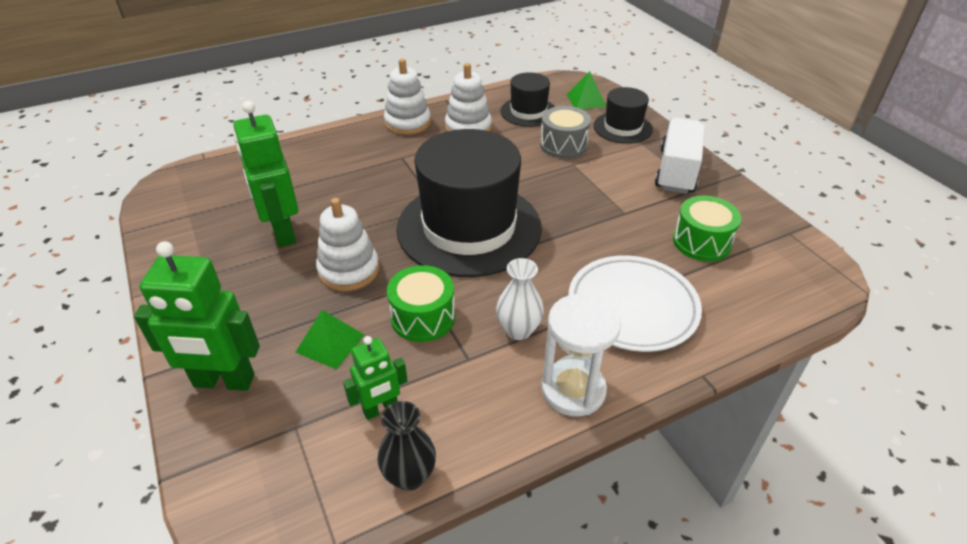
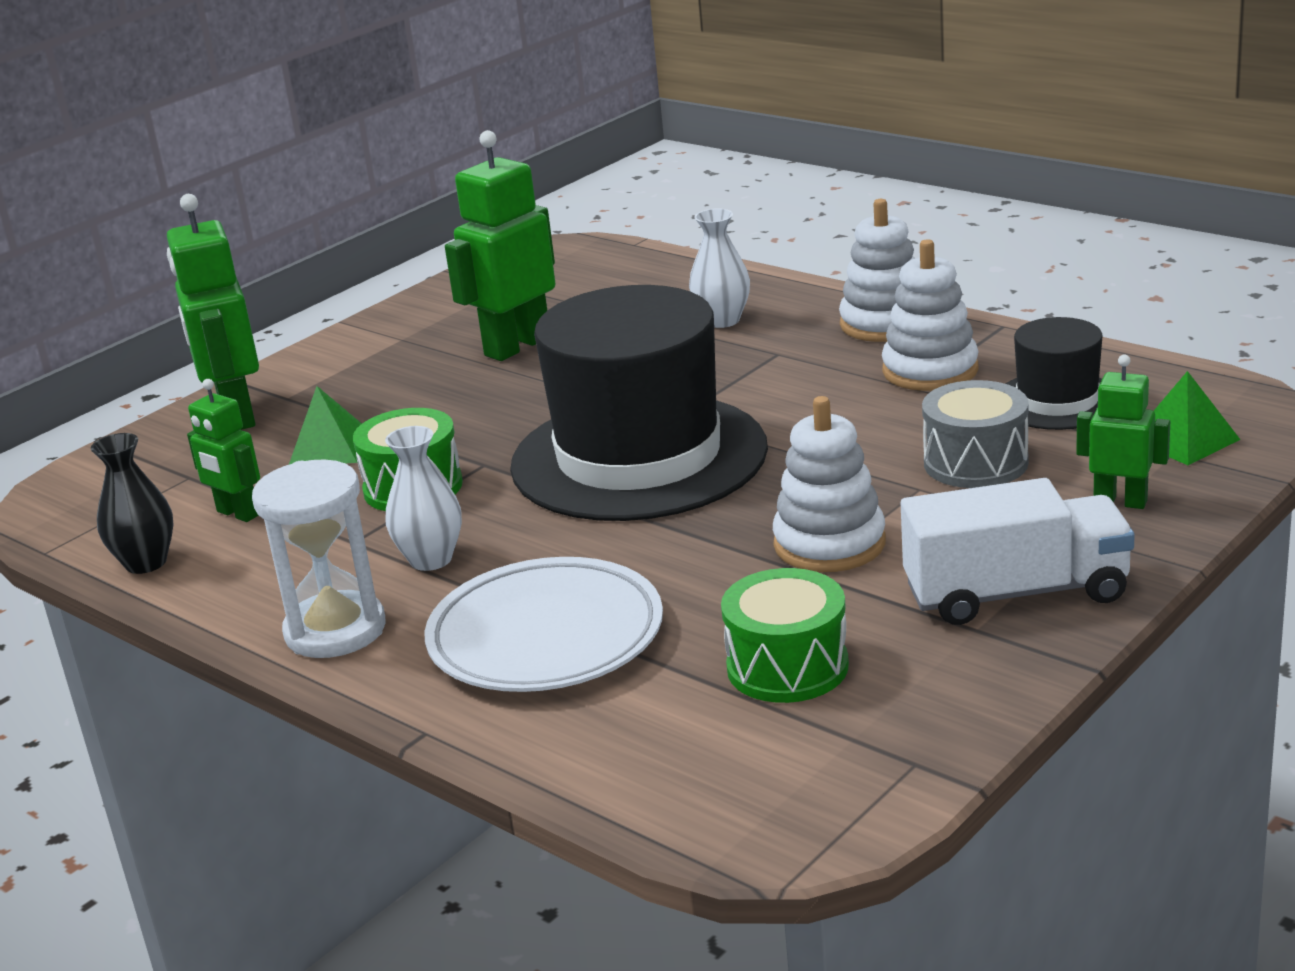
camera: 70 degrees right, 15 degrees down
(344, 161) = (722, 320): none -> white vase
(349, 270) = (472, 411): white stacking toy -> white stacking toy (829, 544)
(622, 128) = (1120, 501): black hat -> green robot

